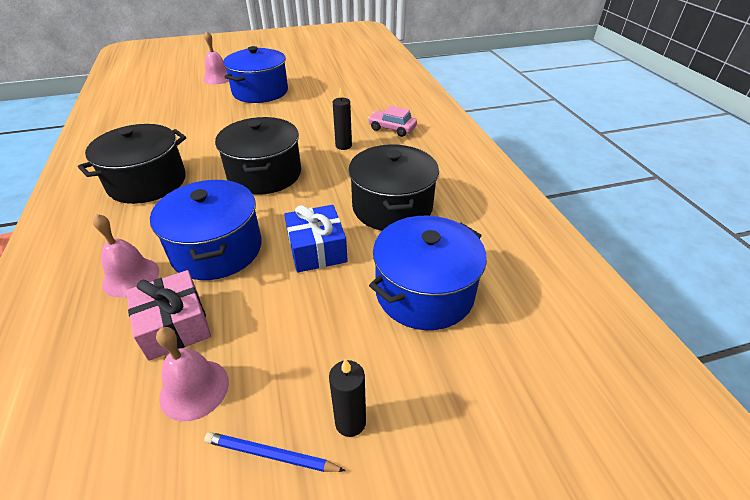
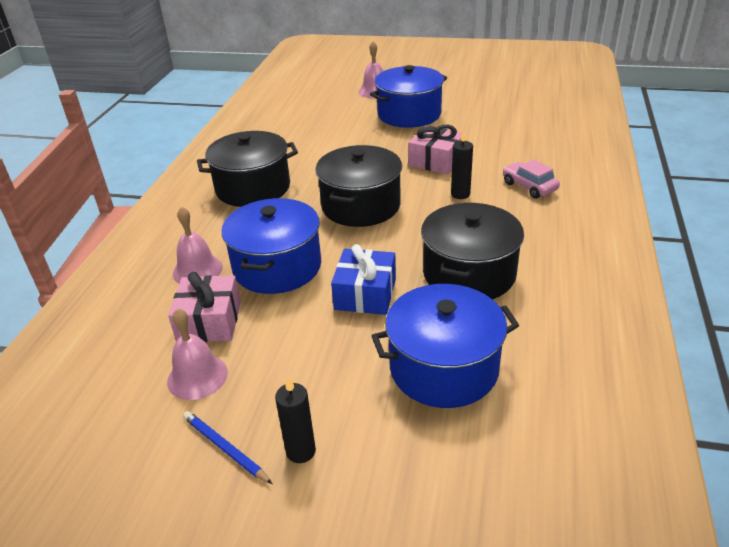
camera: 30 degrees right, 5 degrees down
(306, 124) = (436, 161): none -> pink gift

